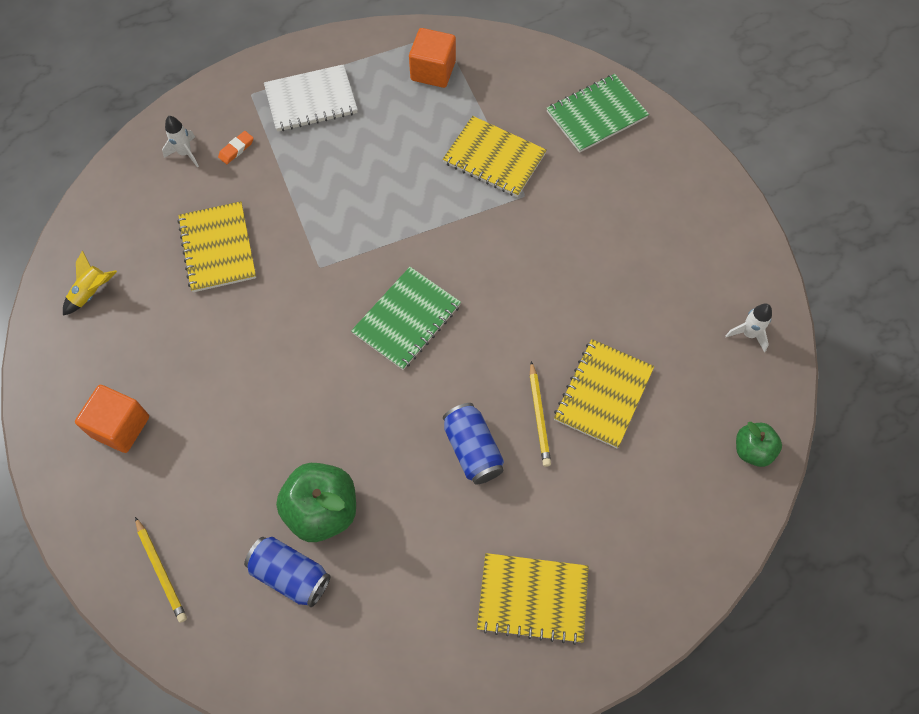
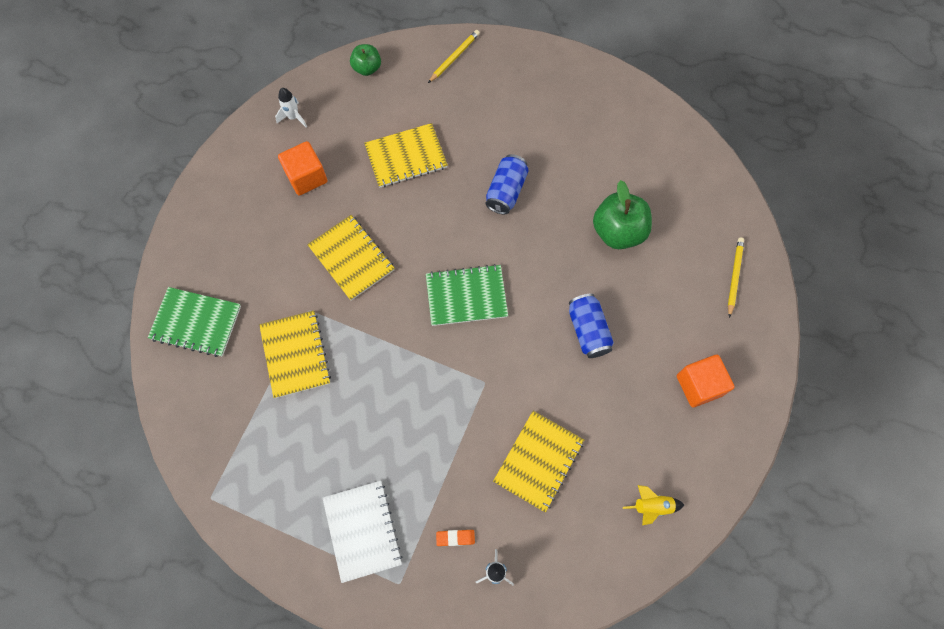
camera: 135 degrees left, 5 degrees up
(290, 575) = (663, 214): blue can -> blue can (588, 330)
(311, 100) = (362, 531): white notebook -> white notebook turned 45 degrees clockwise
(433, 71) = (253, 468): orange cube -> orange cube (306, 177)
(532, 598) = (550, 101): yellow notebook -> yellow notebook (351, 258)
(539, 416) = (452, 176): yellow pencil -> yellow pencil (454, 57)

